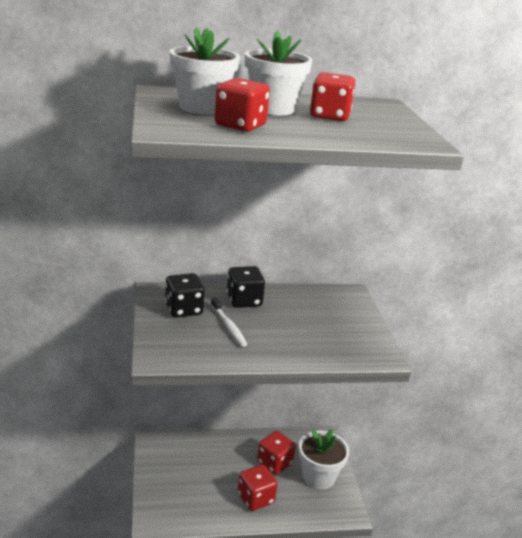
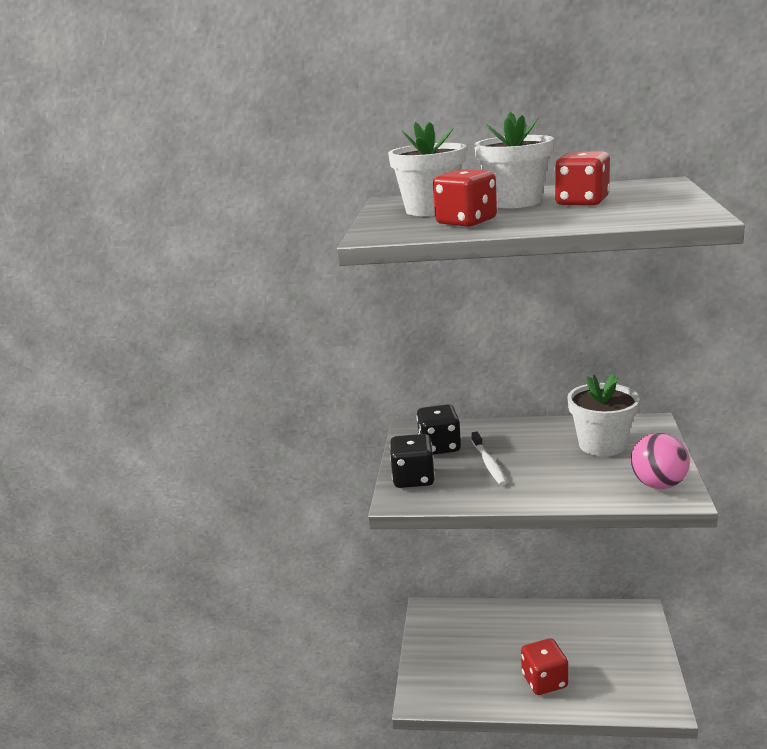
camera: 20 degrees right, 5 degrees down
(244, 301) = (512, 435): black dice -> black dice (413, 479)
(274, 463) = (572, 640): red dice -> none
(318, 477) = (628, 659): white flower pot -> white flower pot (602, 445)
(365, 347) = (658, 484): none -> pink ball

